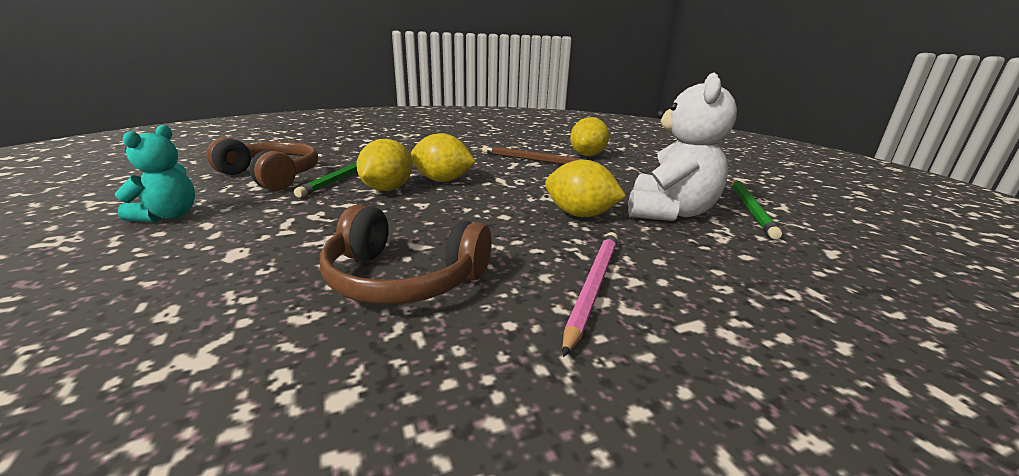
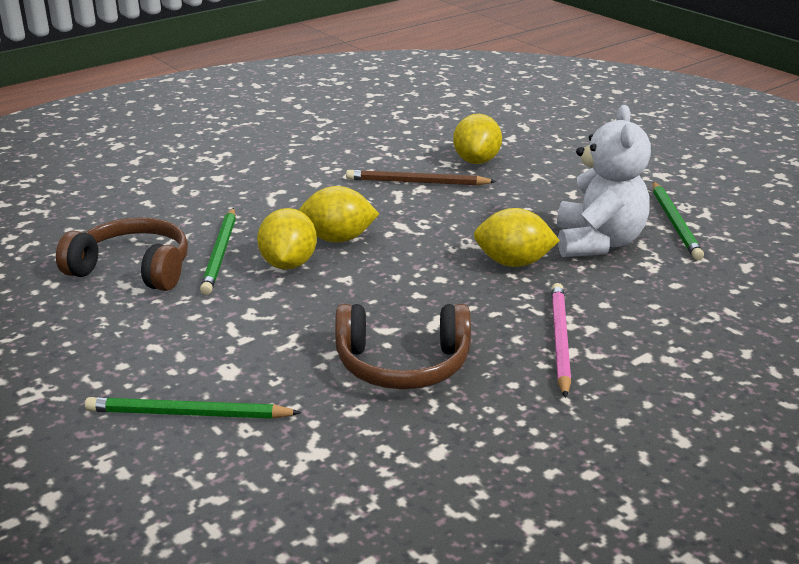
camera: 15 degrees left, 5 degrees up
(139, 284) = (188, 414): none -> green pencil
(168, 216) = (100, 345): turquoise teddy bear -> none

